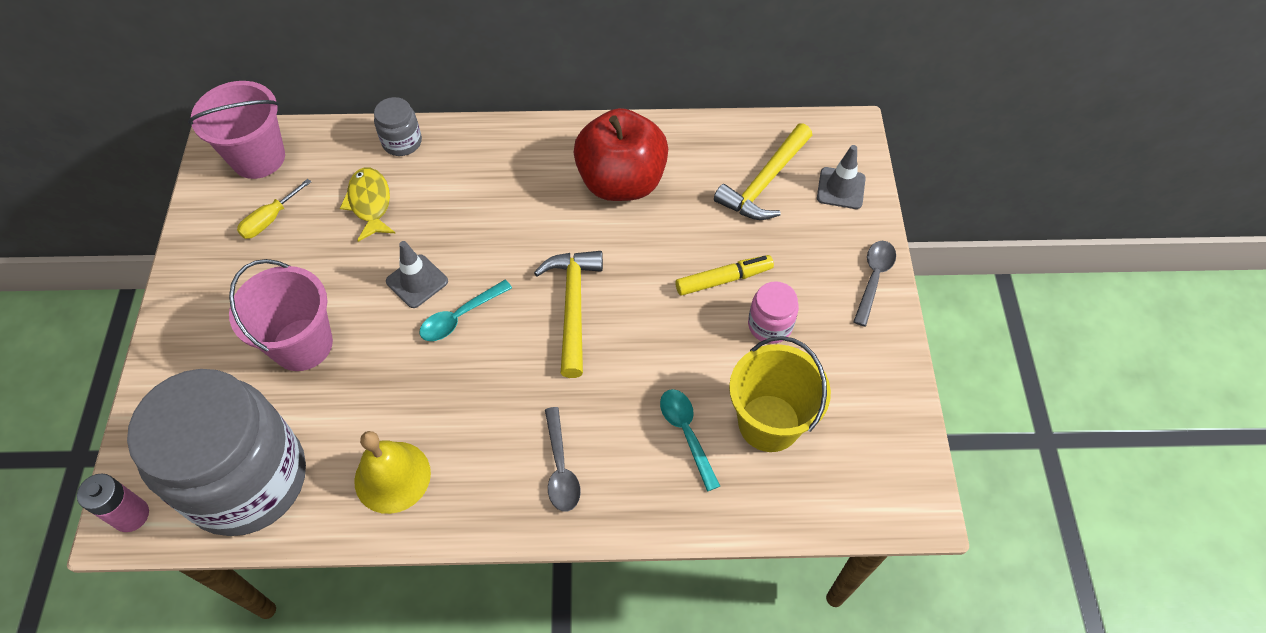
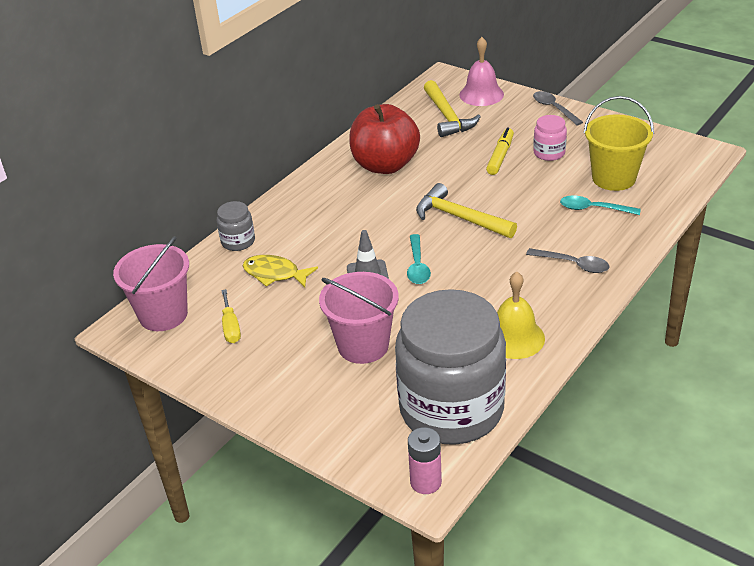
camera: 50 degrees left, 20 degrees down
(841, 188) = (481, 94): grey traffic cone -> pink bell

